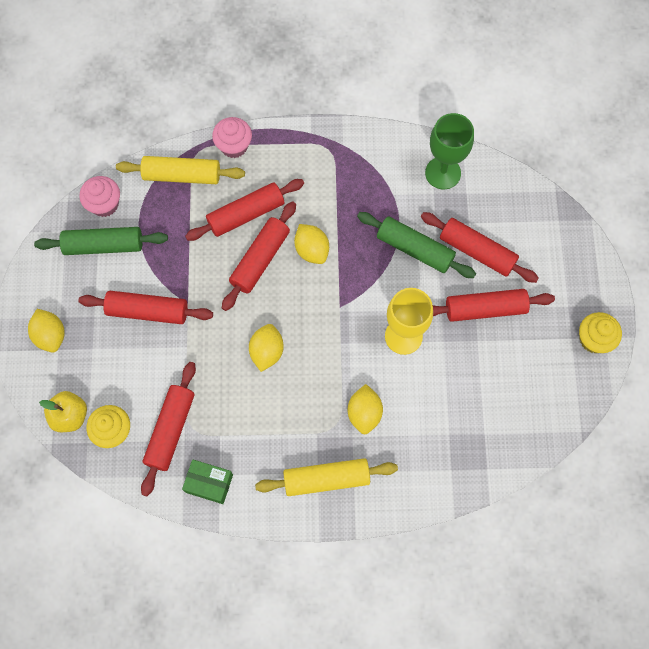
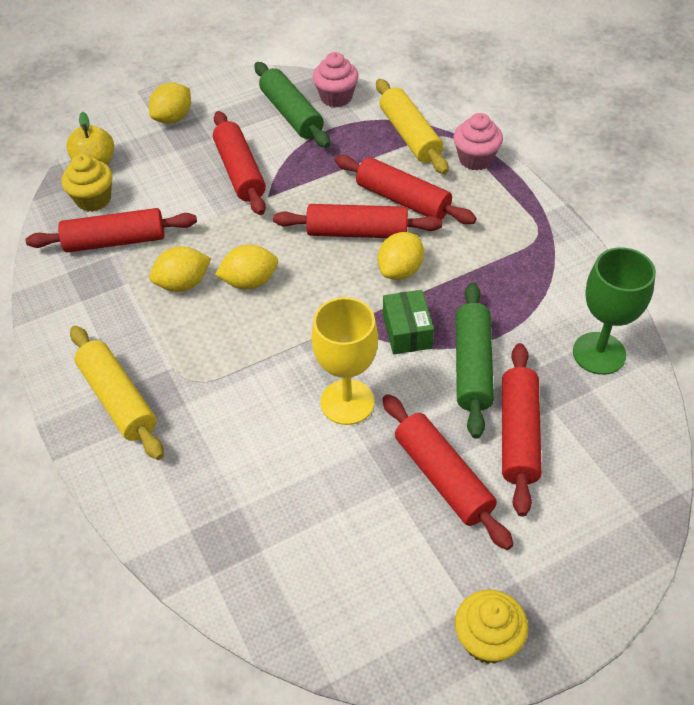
camera: 65 degrees right, 20 degrees down
(209, 483) = (67, 296): green box -> green box (407, 331)
(364, 413) = (222, 403): yellow lemon -> yellow lemon (183, 284)

